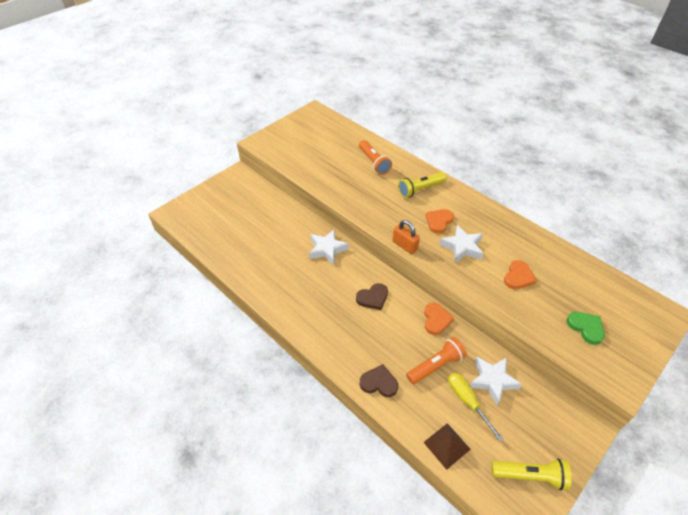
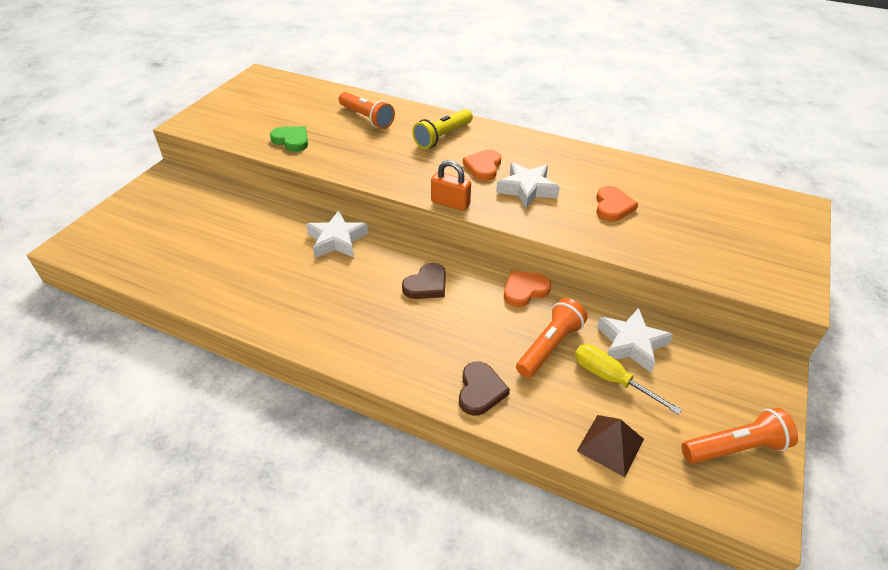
camera: 20 degrees left, 5 degrees down
(379, 383) = (480, 391): brown heart -> brown heart turned 105 degrees clockwise
(436, 320) = (524, 290): orange heart -> orange heart turned 105 degrees counterclockwise
(530, 475) = (735, 447): yellow flashlight -> orange flashlight
(586, 328) = (721, 243): green heart -> green heart (291, 141)

